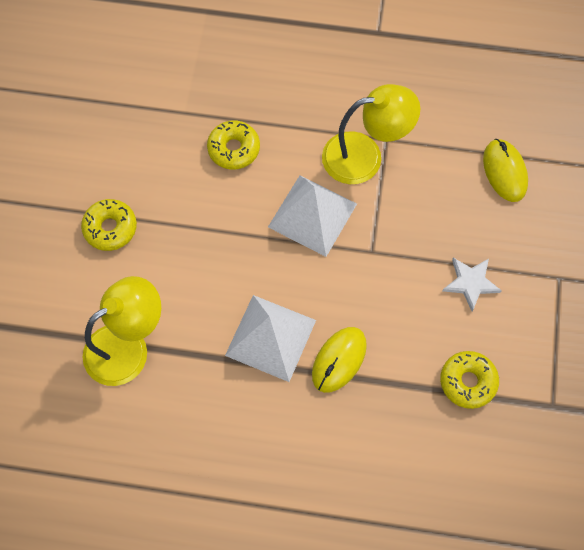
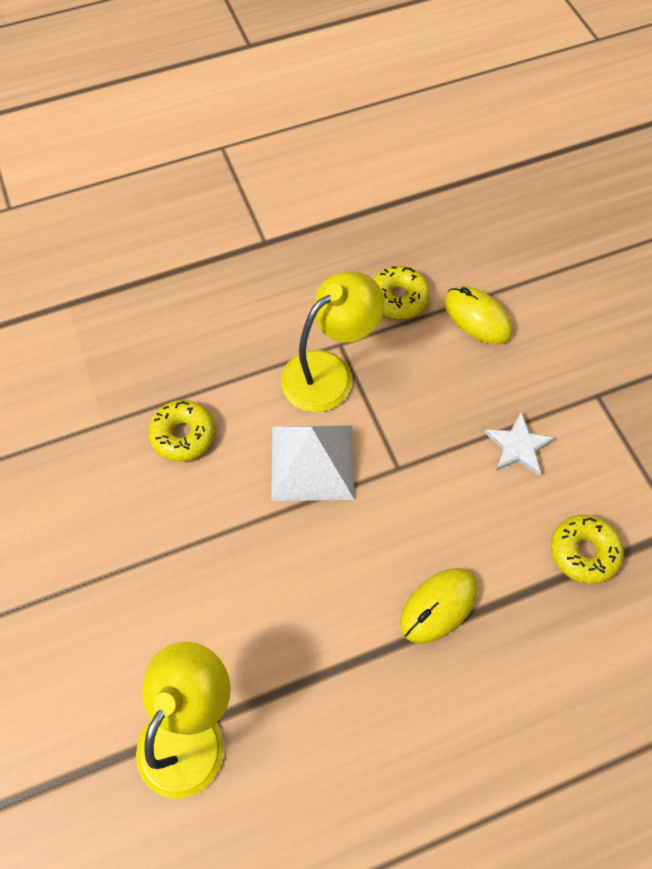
camera: 30 degrees left, 5 degrees down
(110, 228) = (89, 599): yellow donut -> yellow donut (398, 298)
(271, 338) = (349, 623): white pyramid -> none
(339, 360) = (438, 606): yellow mouse -> yellow mouse turned 45 degrees clockwise

